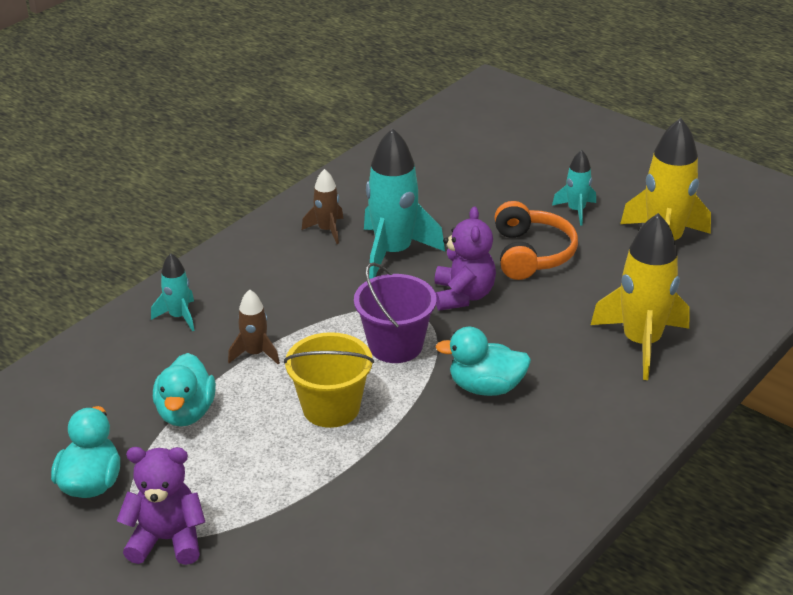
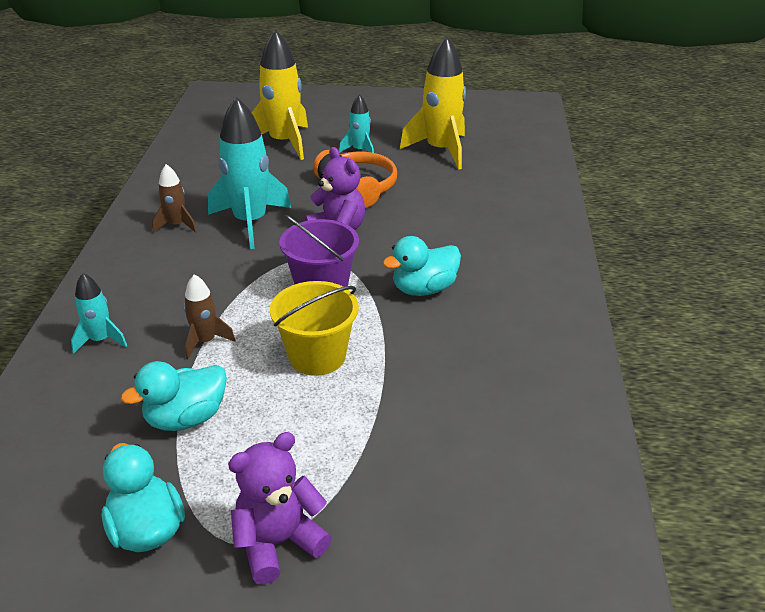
camera: 35 degrees left, 0 degrees up
(186, 412) = (186, 418): turquoise duck -> turquoise duck turned 90 degrees clockwise
(641, 343) = (497, 217): yellow rocket -> yellow rocket (284, 143)

